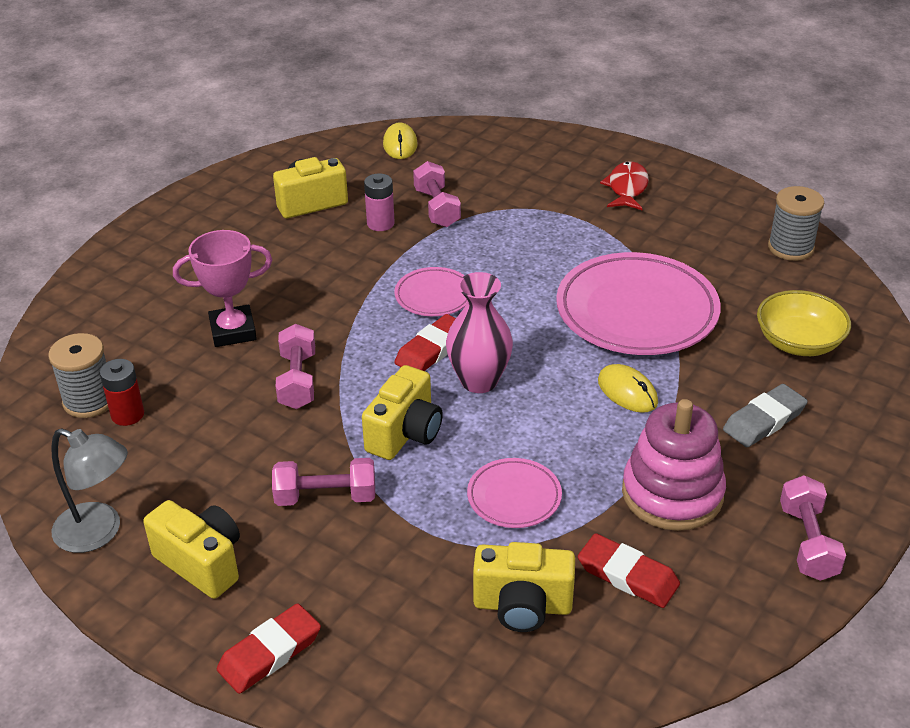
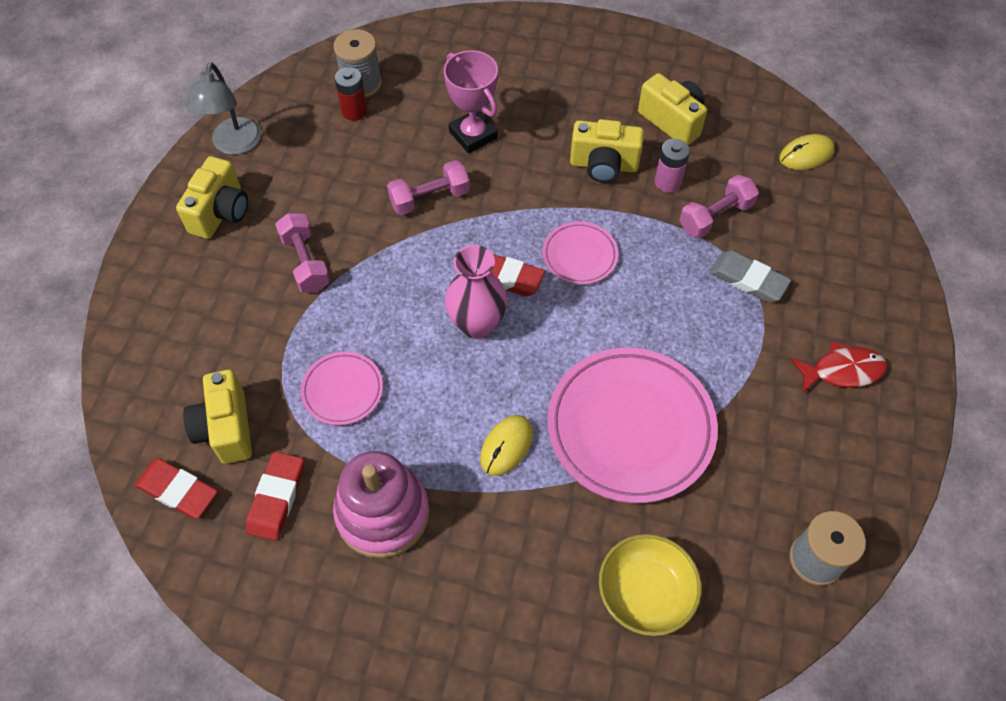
camera: 70 degrees right, 20 degrees up
(270, 653) = (149, 282): red eraser -> red eraser (178, 490)
(405, 433) = (392, 291): yellow camera -> yellow camera (603, 165)
(764, 420) = (509, 577): grey eraser -> grey eraser (748, 279)
(807, 542) = (354, 642): pink dumbbell -> none

